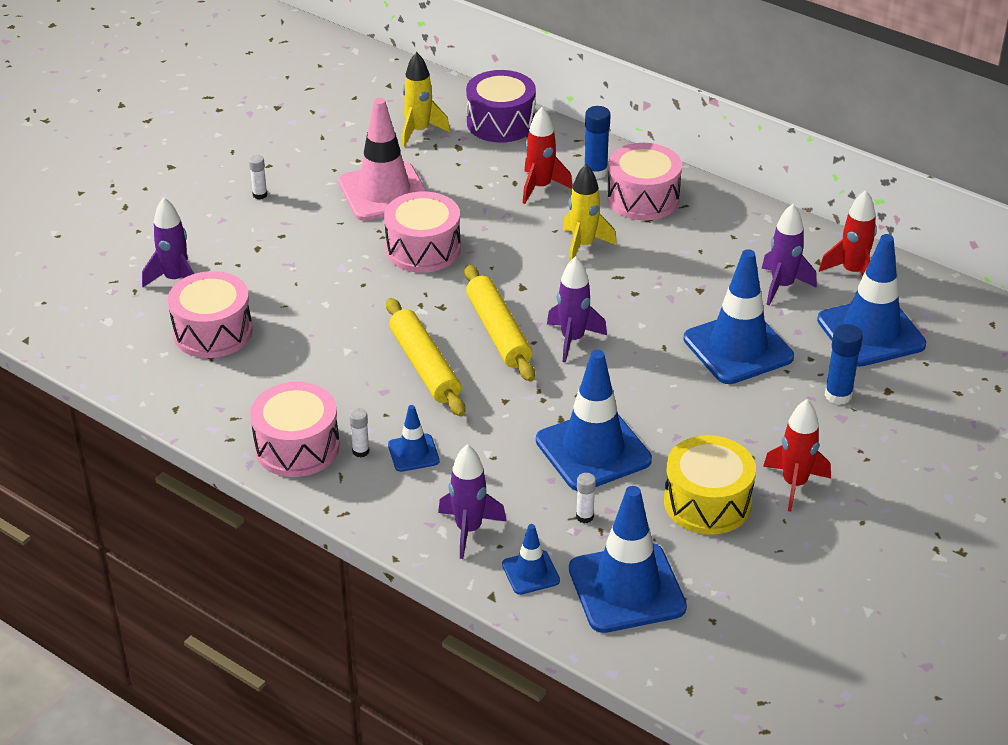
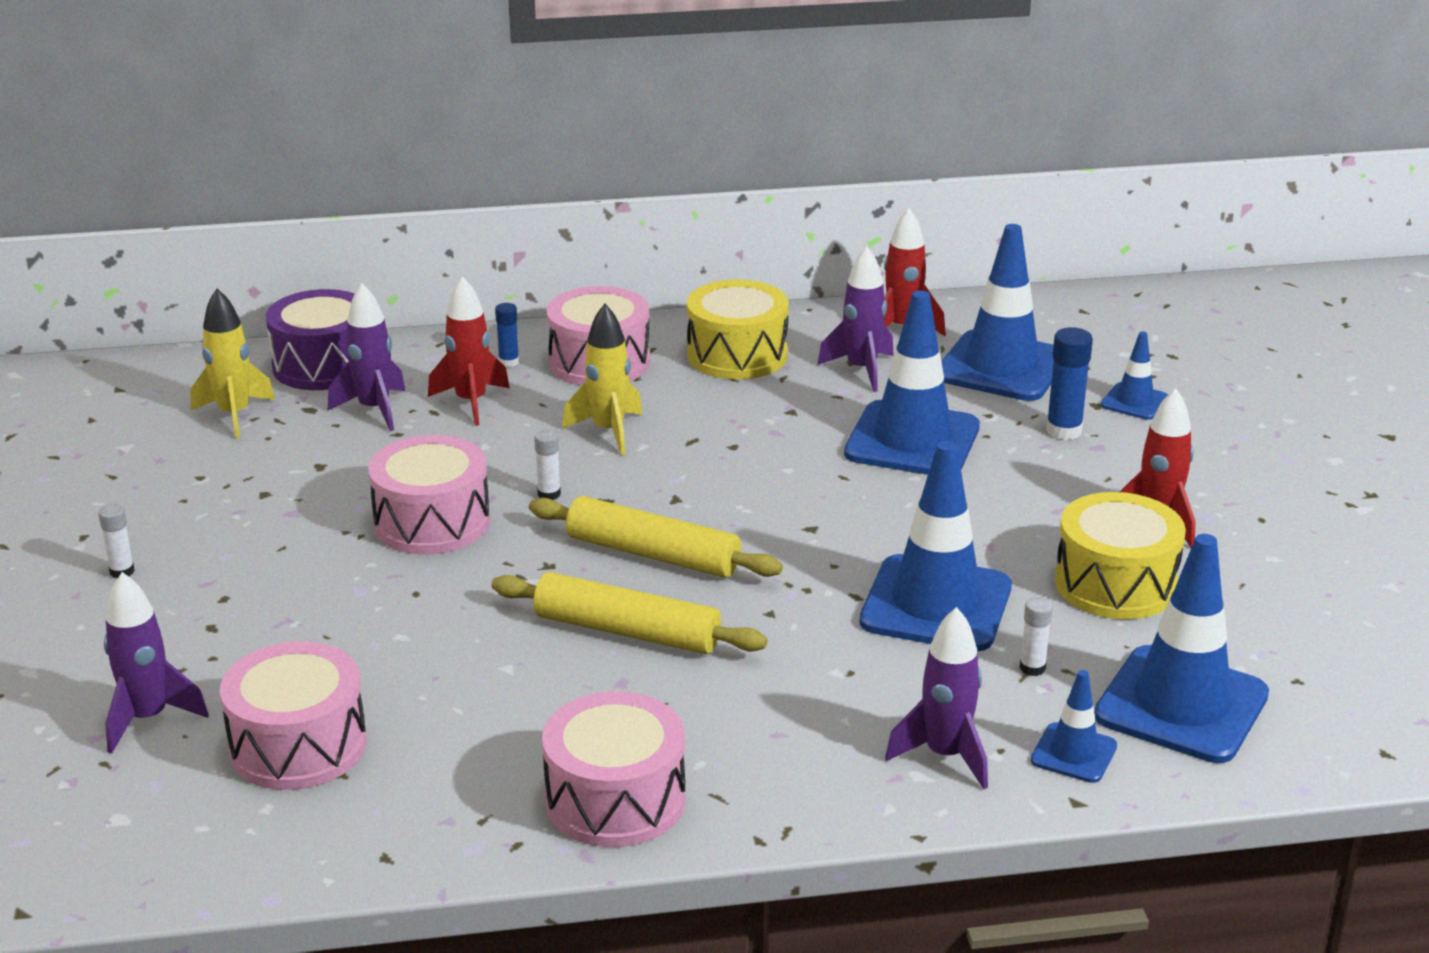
camera: 45 degrees left, 10 degrees down
(360, 451) = (698, 757): white glue stick -> white glue stick (549, 494)
(384, 192) = (289, 492): pink traffic cone -> none
(413, 453) = (759, 721): blue traffic cone -> blue traffic cone (1134, 402)
(572, 340) = (743, 519): purple rocket -> purple rocket (374, 410)
(595, 172) = (509, 362): blue glue stick -> blue glue stick, size x0.61
(725, 236) = (737, 355): none -> yellow drum

